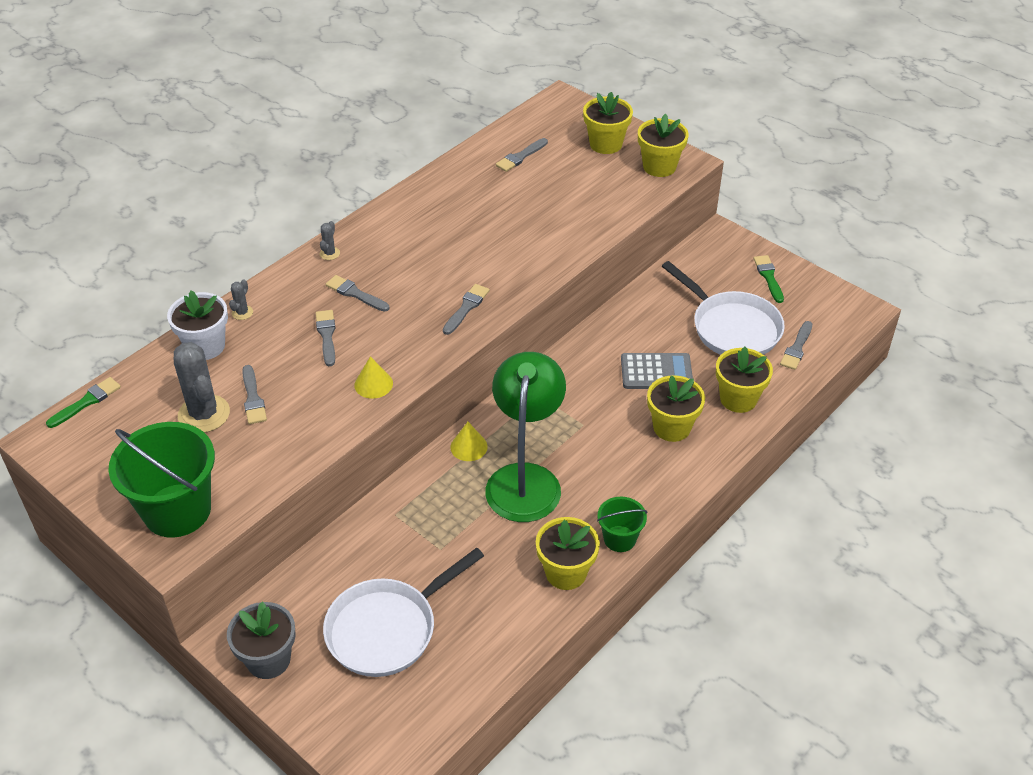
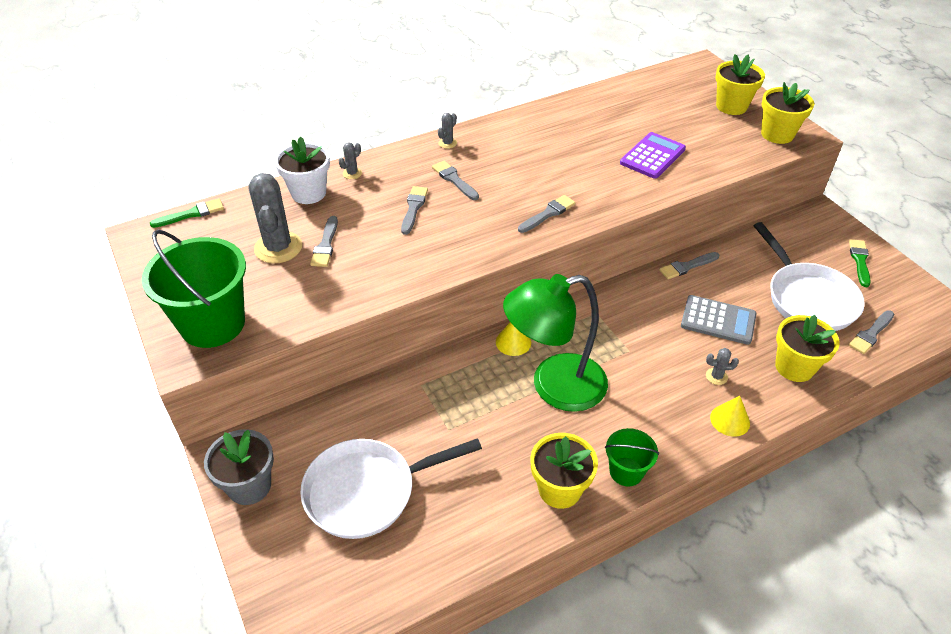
camera: 20 degrees right, 0 degrees up
(373, 384) = (435, 259): yellow cone -> yellow cone (730, 420)
(520, 157) = (648, 101): grey brush -> grey brush (687, 266)
(525, 479) = (554, 386): green lamp -> green lamp turned 135 degrees counterclockwise
(546, 219) = (652, 156): none -> purple calculator
(671, 427) = (716, 376): yellow flower pot -> grey cactus

